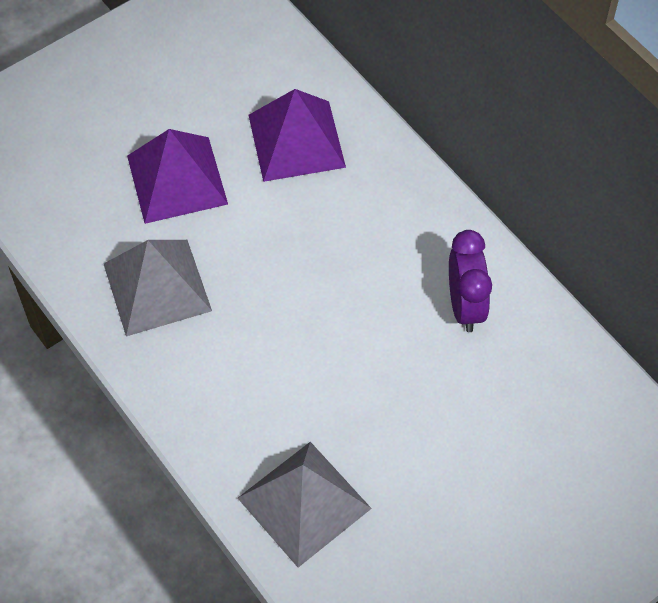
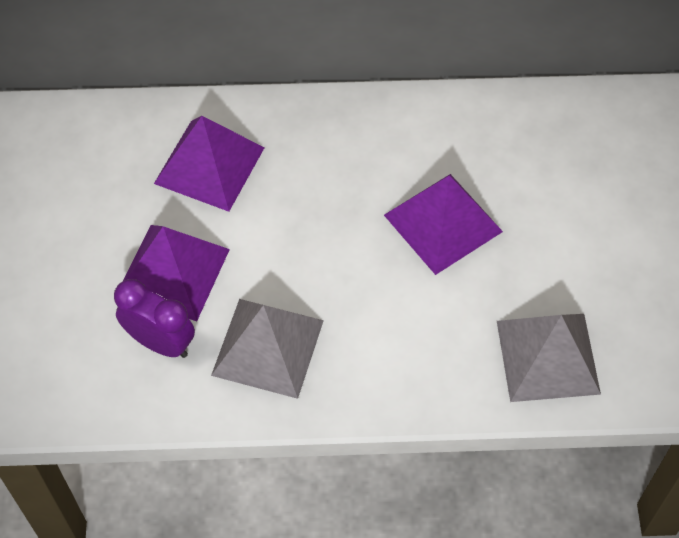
camera: 55 degrees left, 0 degrees up
(377, 343) = (443, 223): none -> purple pyramid
(465, 306) = (455, 147): purple clock -> purple clock (160, 343)

